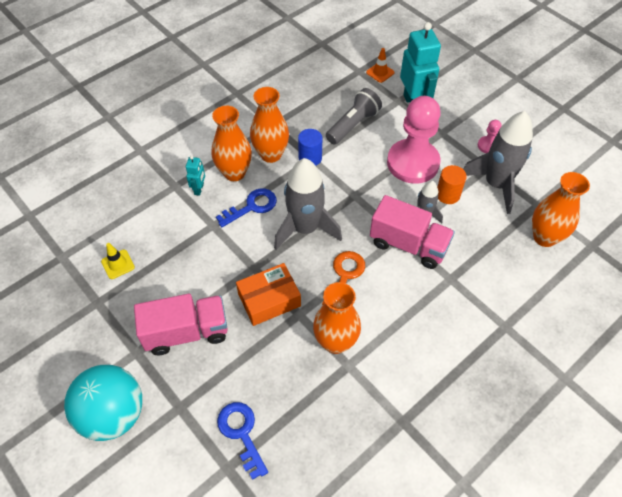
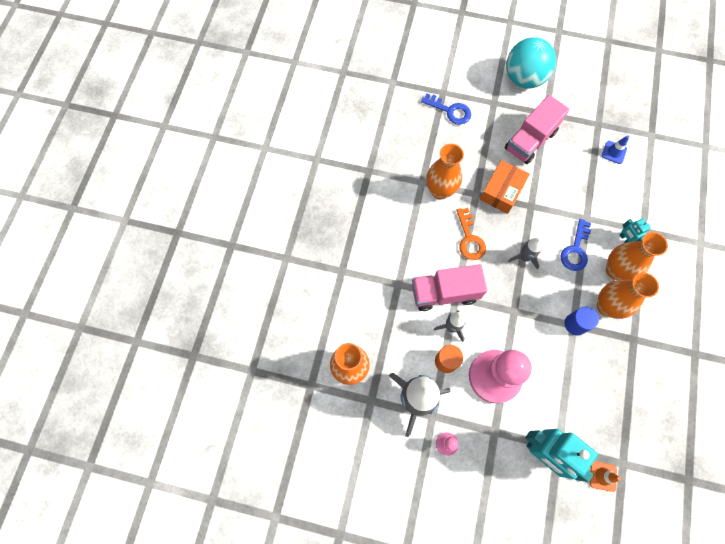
camera: 145 degrees right, 15 degrees up
(118, 264) = (614, 152): yellow traffic cone -> blue traffic cone
(305, 228) = (524, 257): grey rocket -> grey rocket, size x0.52
(353, 125) = (572, 386): grey flashlight -> none

